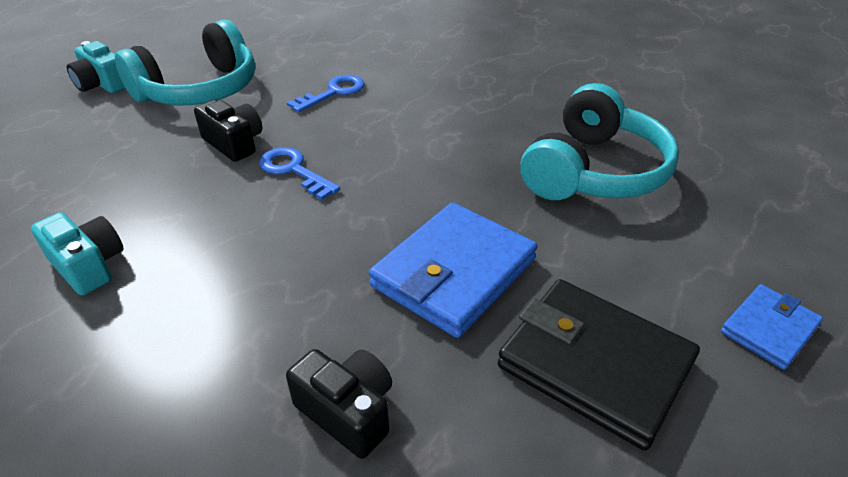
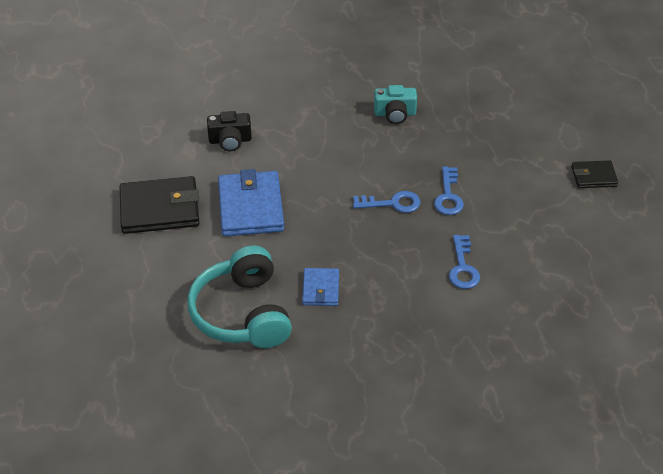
camera: 135 degrees right, 5 degrees up
(102, 84) = (593, 176): turquoise camera -> black wallet
(199, 90) = (537, 212): turquoise headphones -> none
(234, 143) = (448, 196): black camera -> blue key
(769, 329) = (98, 270): blue wallet -> blue wallet (320, 289)

